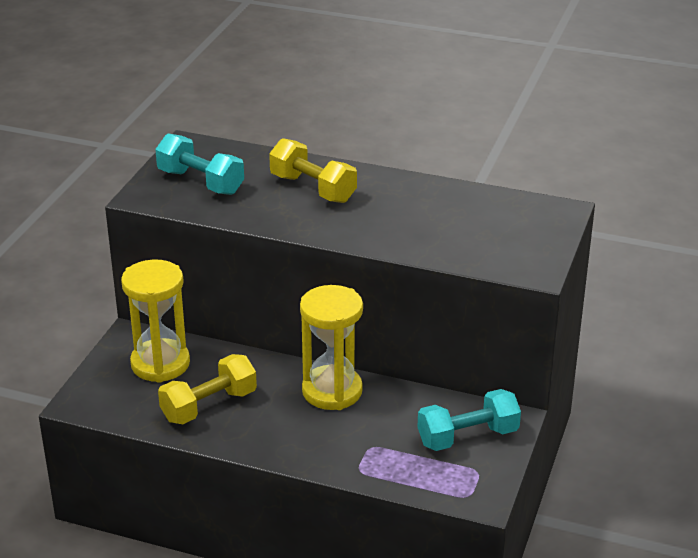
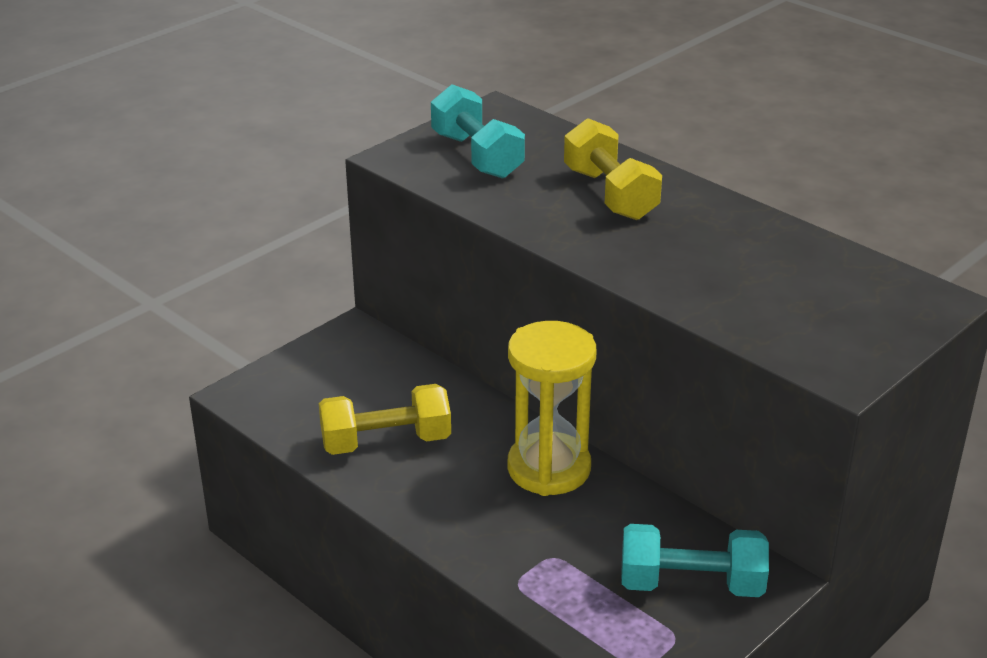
camera: 25 degrees right, 0 degrees up
(160, 364) = (364, 374): yellow hourglass -> none

